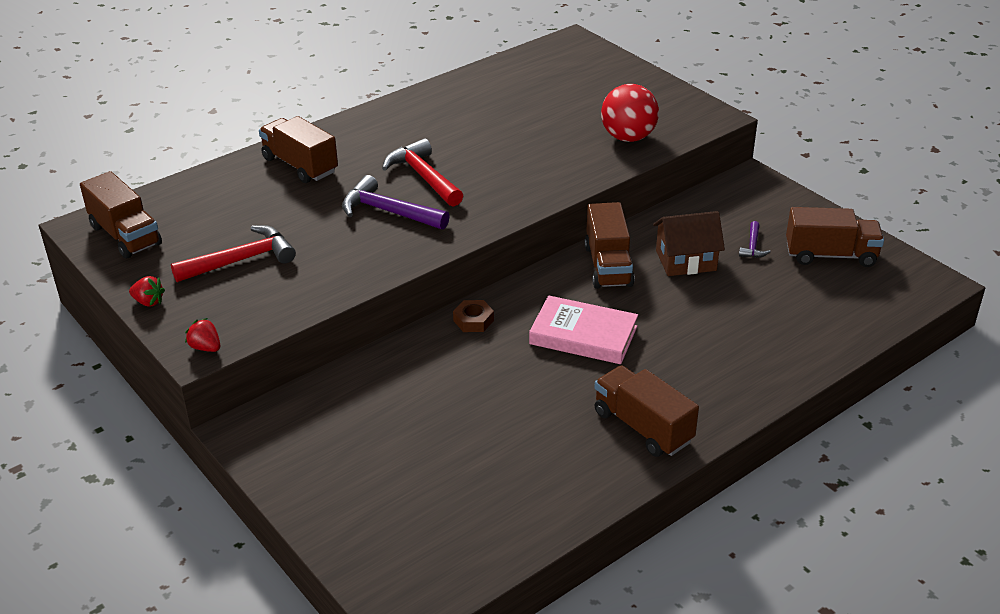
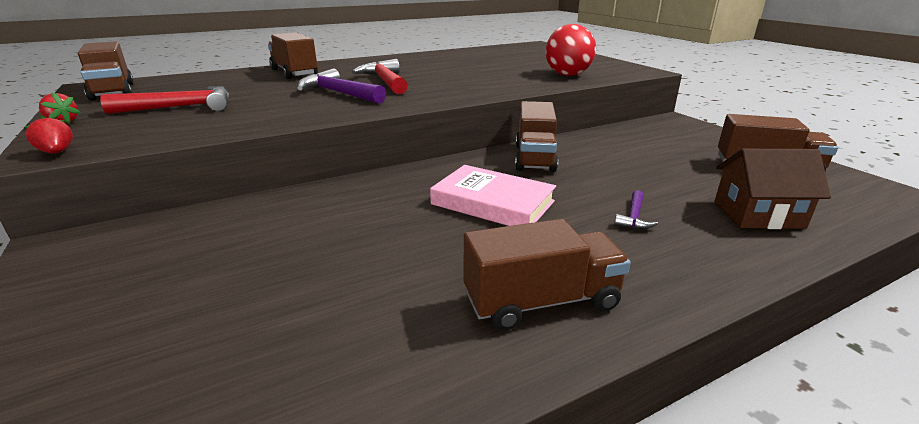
camera: 10 degrees right, 10 degrees down
(473, 320) = (384, 182): brown nut -> none
(642, 427) = (541, 301): brown truck -> brown truck turned 105 degrees clockwise
(686, 260) = (613, 160): brown house -> brown house (758, 214)
(752, 246) = (681, 156): purple hammer -> purple hammer (634, 217)

